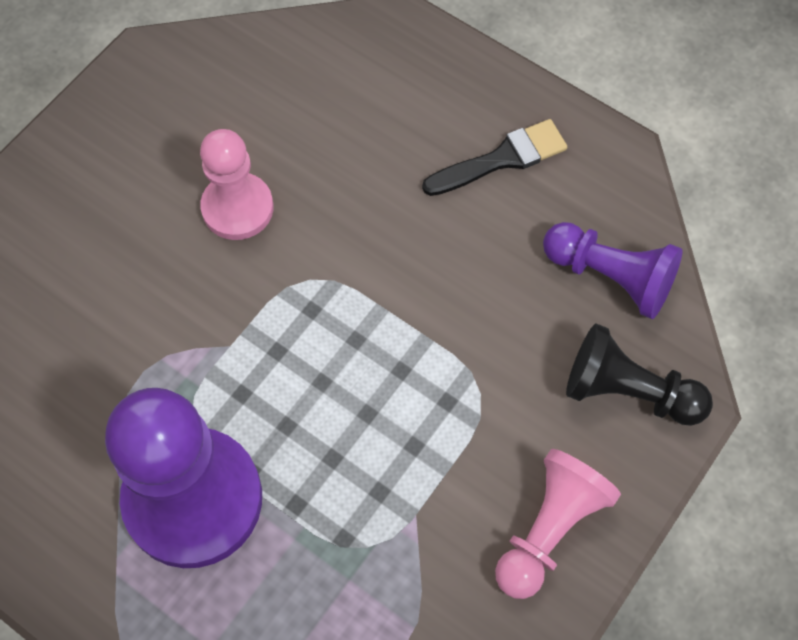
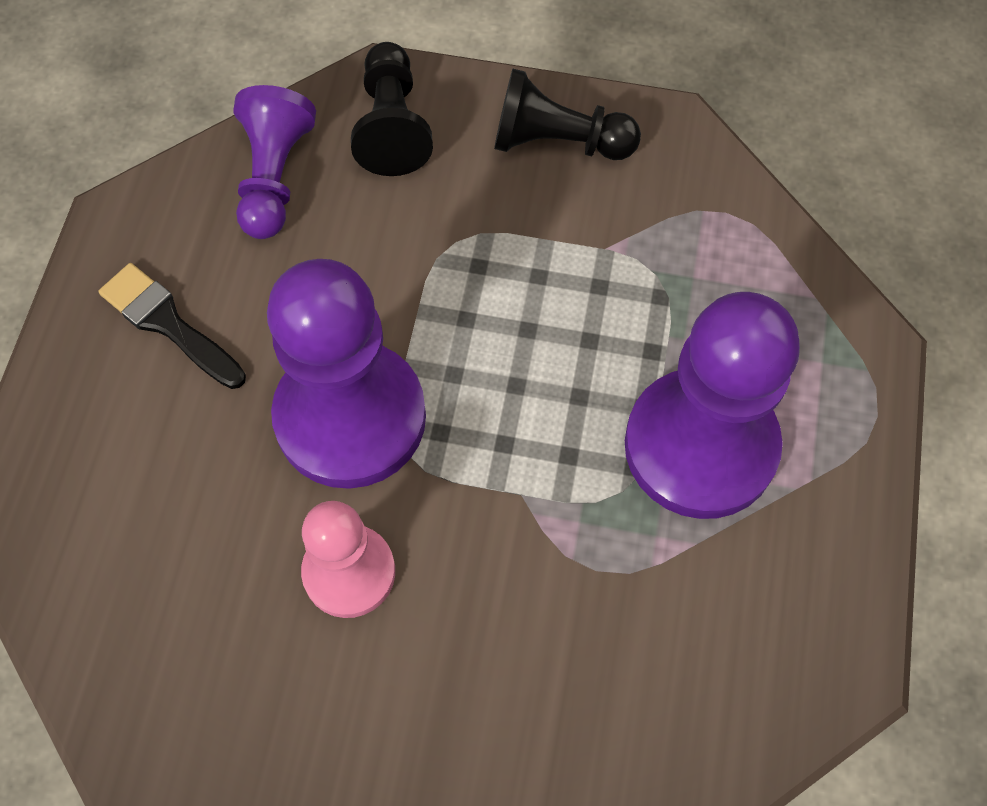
camera: 115 degrees left, 0 degrees up
(357, 253) = (350, 417): none -> purple pawn
(549, 529) = (557, 142): pink pawn -> black pawn

